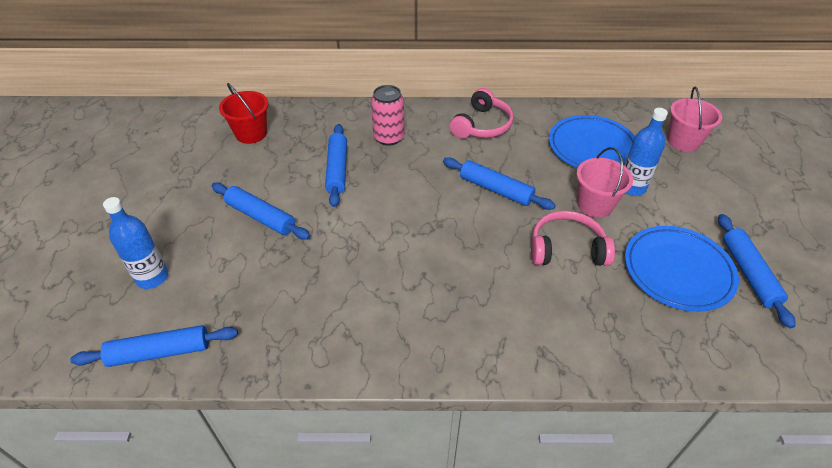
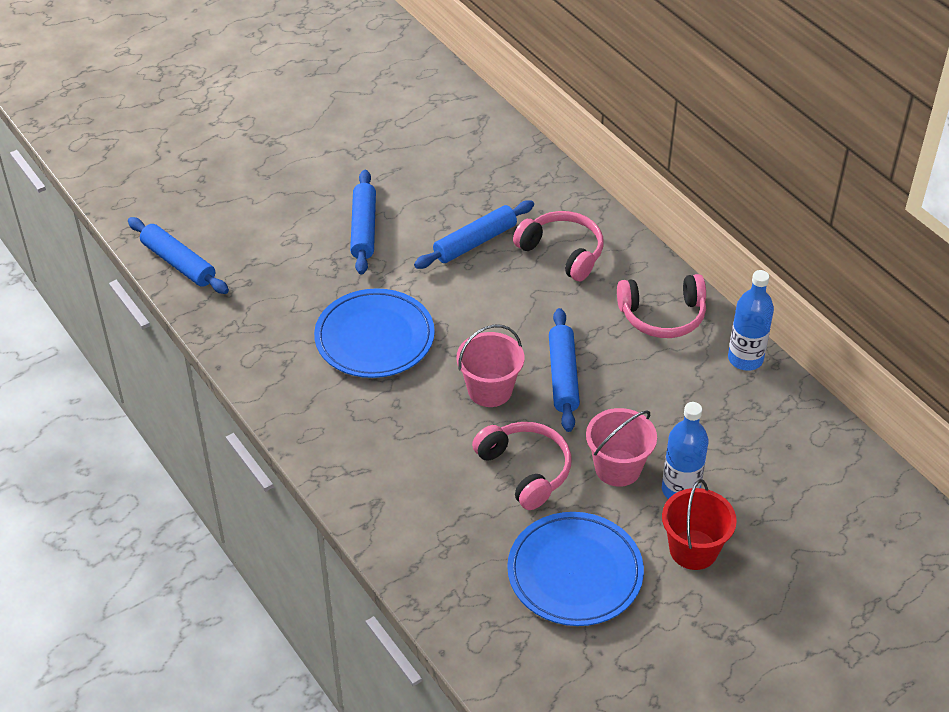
camera: 55 degrees right, 0 degrees up
(152, 277) = (240, 208): blue bottle -> blue bottle (745, 359)
(251, 133) = (465, 150): red bucket -> red bucket (693, 549)
(389, 137) = (562, 252): pink can -> pink headphones
(592, 147) = (720, 428): blue plate -> blue plate (374, 338)
(683, 141) = (824, 511): pink bucket -> pink bucket (490, 390)
(748, 273) = (627, 637): blue rolling pin -> none

